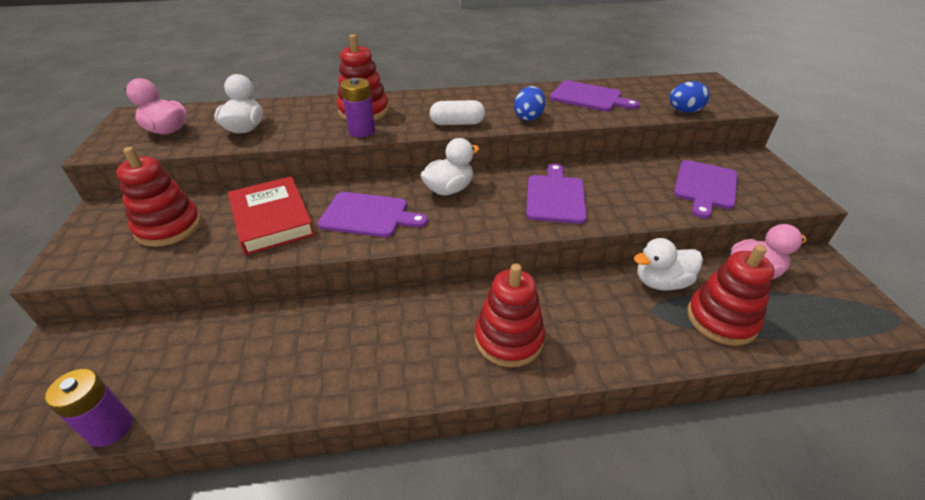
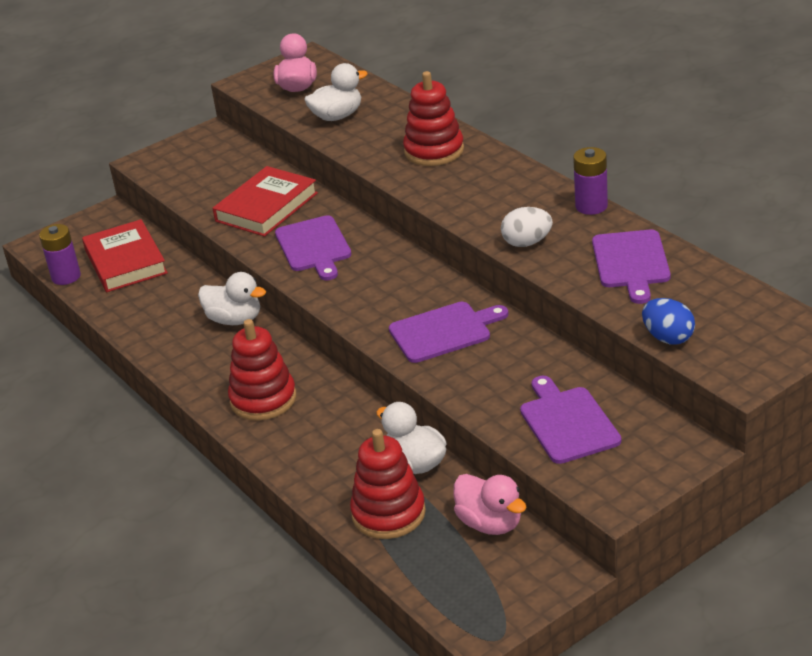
camera: 65 degrees right, 5 degrees down
(165, 360) = (125, 261): none -> red book
(169, 227) = (217, 172): red stacking toy -> none
(362, 131) = (393, 169): purple battery -> purple battery (591, 206)
(449, 189) = (395, 268): white duck -> white duck (235, 320)
(457, 123) = (464, 209): white capsule -> none
(528, 117) = (527, 243): blue egg -> white egg
(705, 186) = (567, 422): purple cutting board -> purple cutting board turned 75 degrees clockwise

